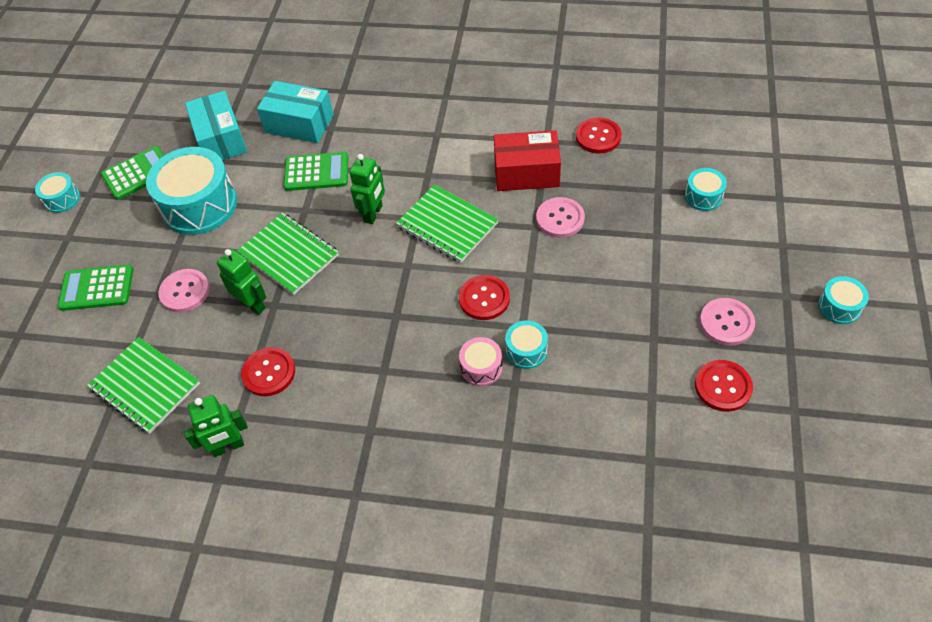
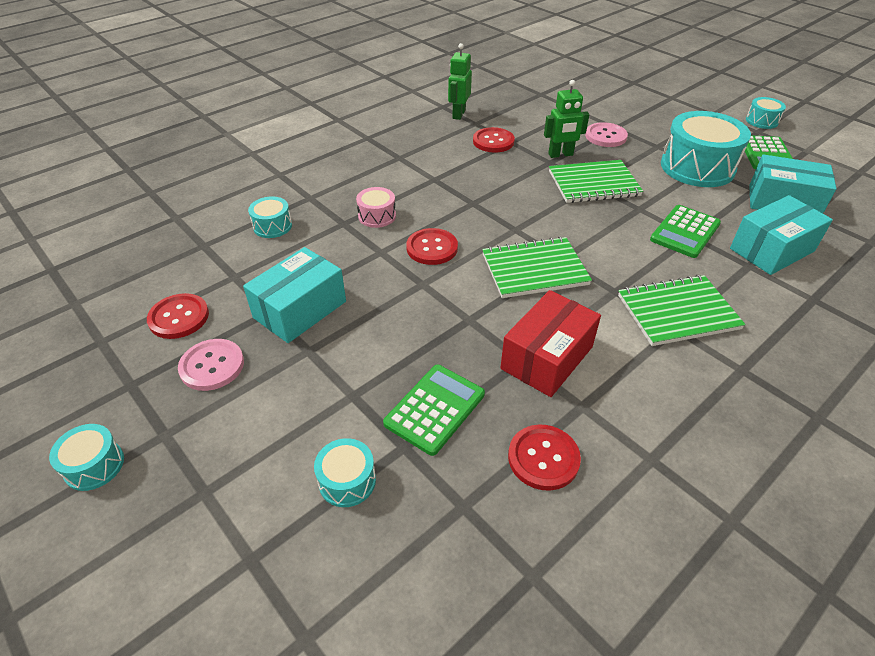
camera: 125 degrees right, 10 degrees down
(96, 288) = (647, 111): green calculator -> green calculator (435, 409)
(145, 386) = (539, 104): green notebook -> green notebook (677, 312)
(373, 214) = (595, 238): green robot -> none
(526, 350) = (359, 242): turquoise drum -> turquoise drum (272, 226)
(560, 219) = (459, 341): pink button -> none
(631, 322) = (300, 309): none -> turquoise box

